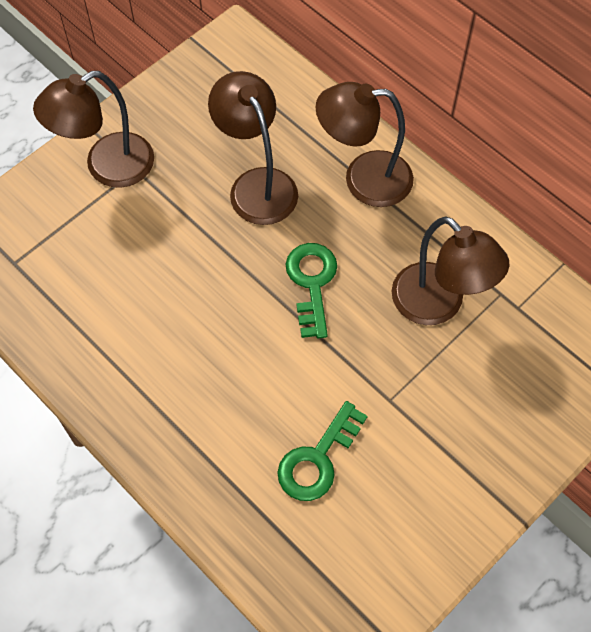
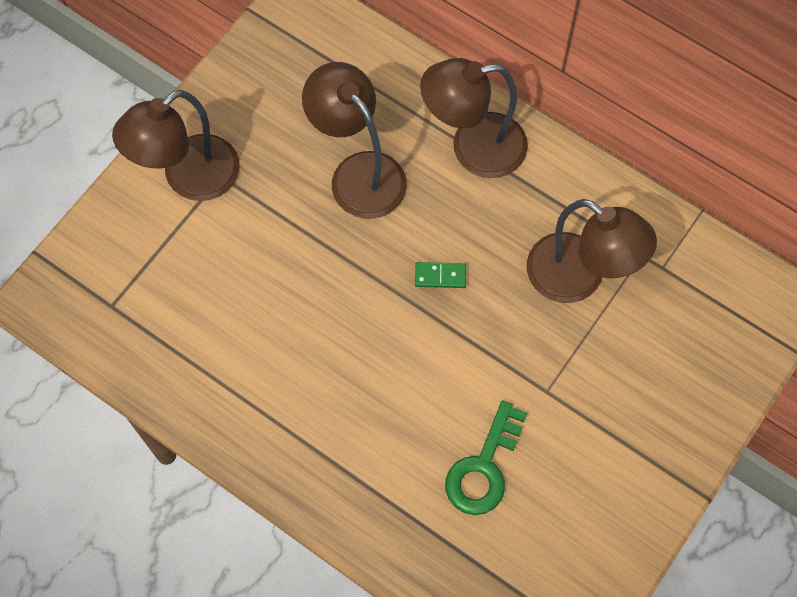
camera: 10 degrees left, 5 degrees up
(312, 283) = (440, 276): green key -> green domino

